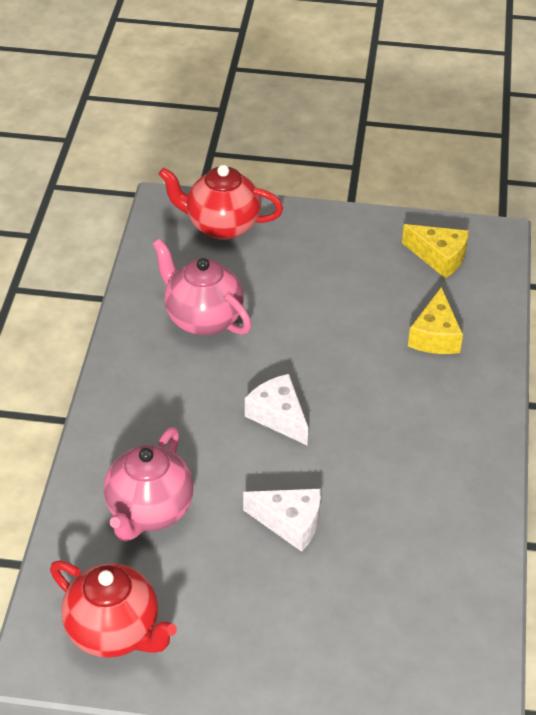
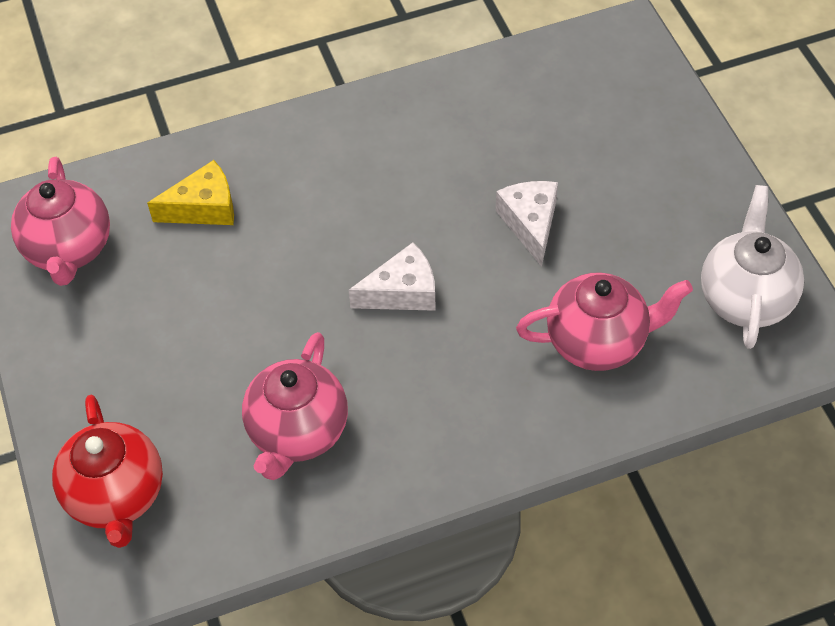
camera: 115 degrees left, 10 degrees up
(114, 632) = (745, 298): red teapot -> white teapot
(278, 416) = (402, 292): white cheese -> white cheese turned 135 degrees counterclockwise
(439, 257) = (69, 250): yellow cheese -> pink teapot

